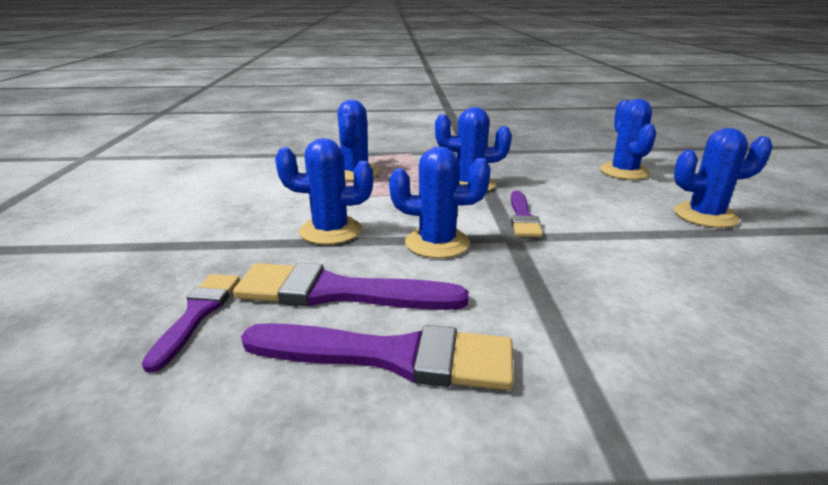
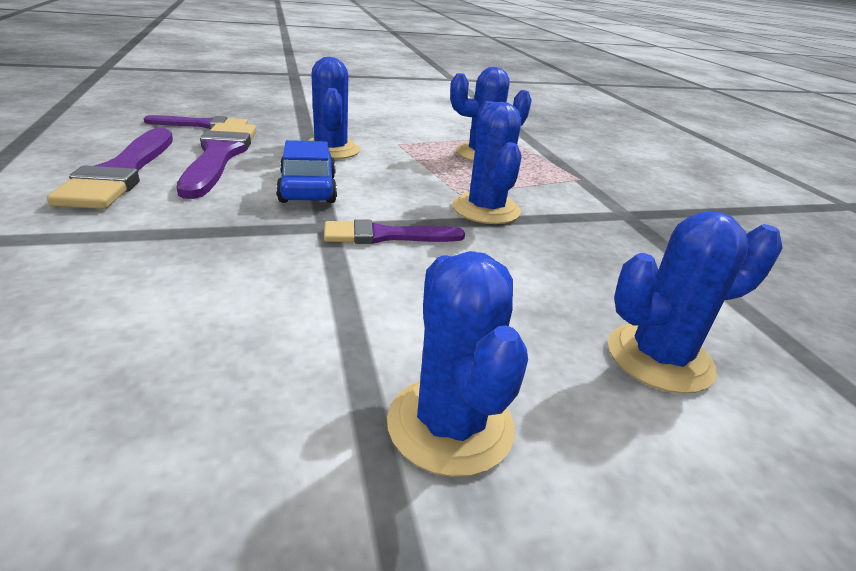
camera: 75 degrees right, 5 degrees up
(437, 243) = (308, 189): blue cactus -> blue car

